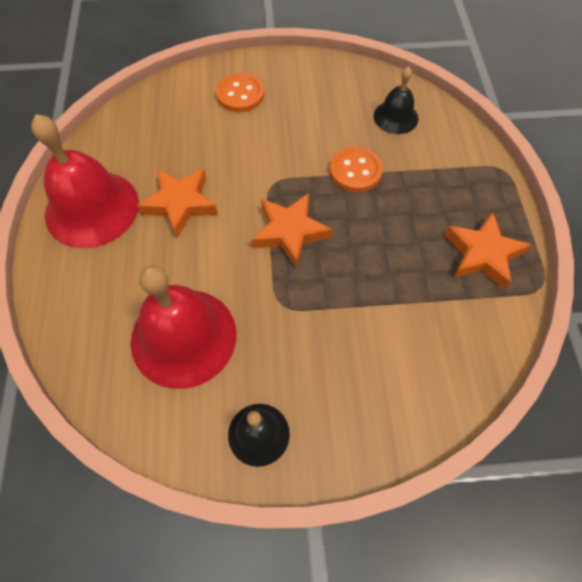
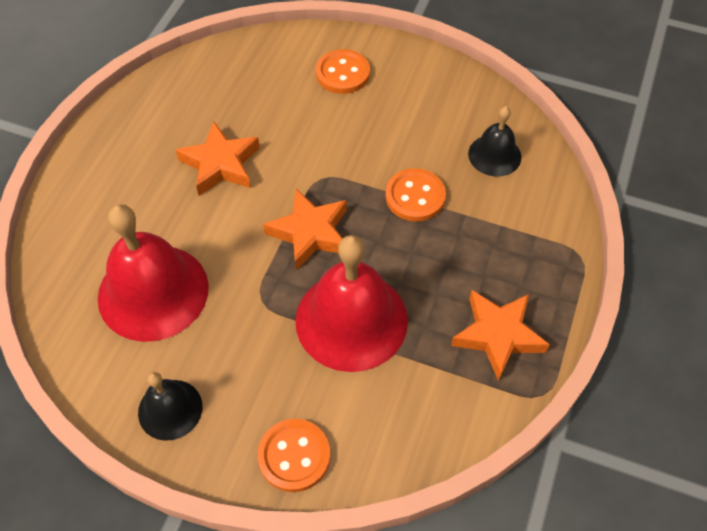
camera: 25 degrees right, 5 degrees down
(92, 208) = (137, 137): red bell -> red bell (351, 320)
(387, 424) = (294, 456): none -> orange button

